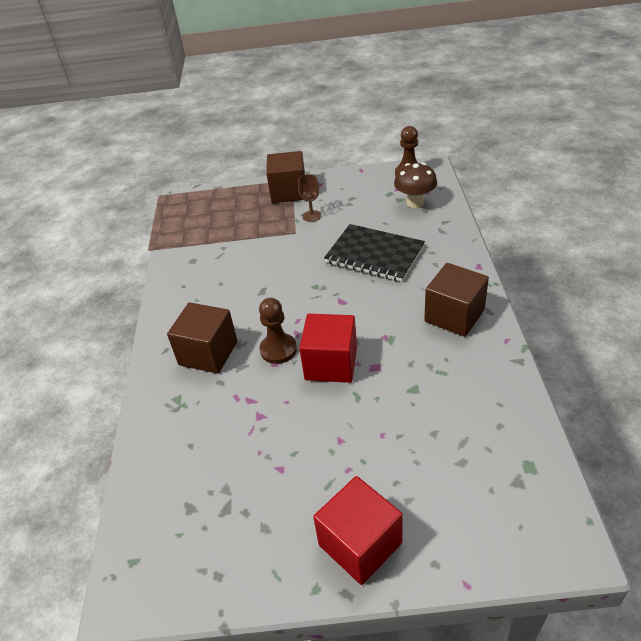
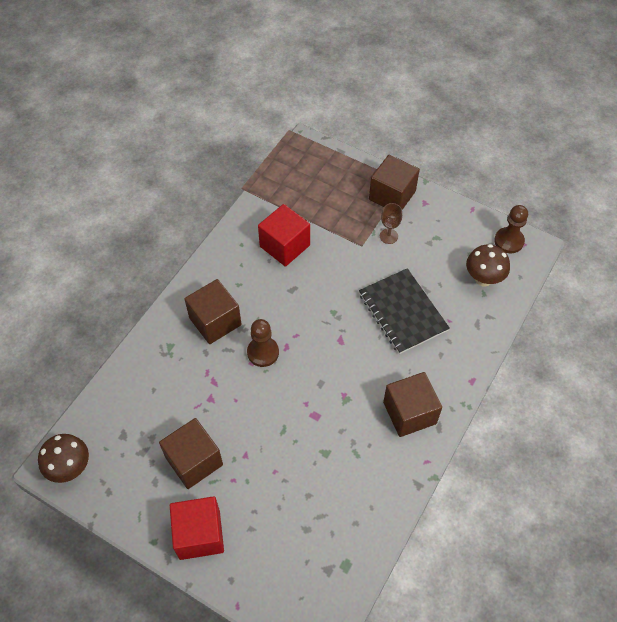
camera: 30 degrees right, 15 degrees up
(150, 583) = (70, 468): none -> brown mushroom
(291, 480) = (194, 461): none -> brown cube
(331, 364) = (288, 391): red cube -> red cube (285, 246)

